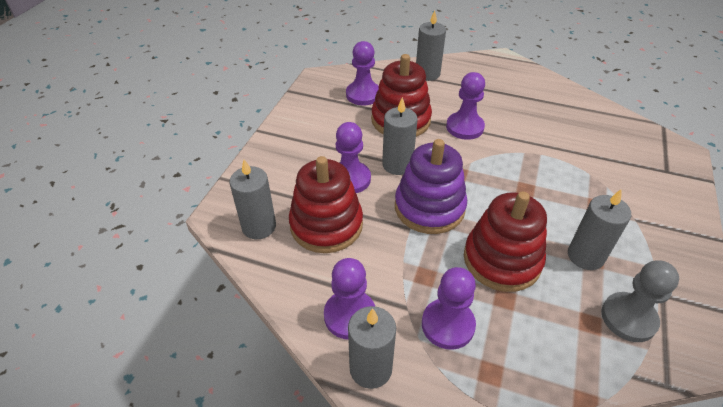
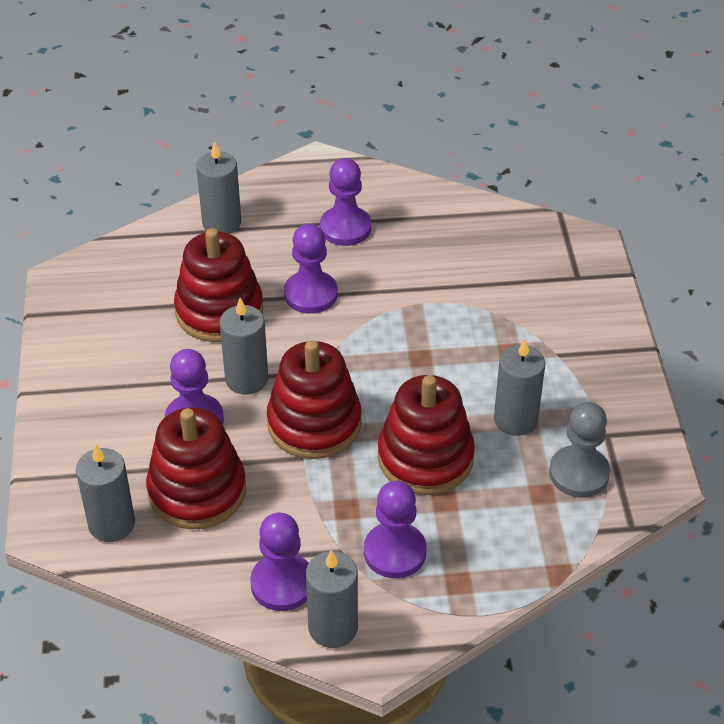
camera: 25 degrees left, 0 degrees up
(363, 95) = (145, 287): purple pawn -> purple pawn (345, 228)
(429, 207) = (314, 423): purple stacking toy -> red stacking toy

